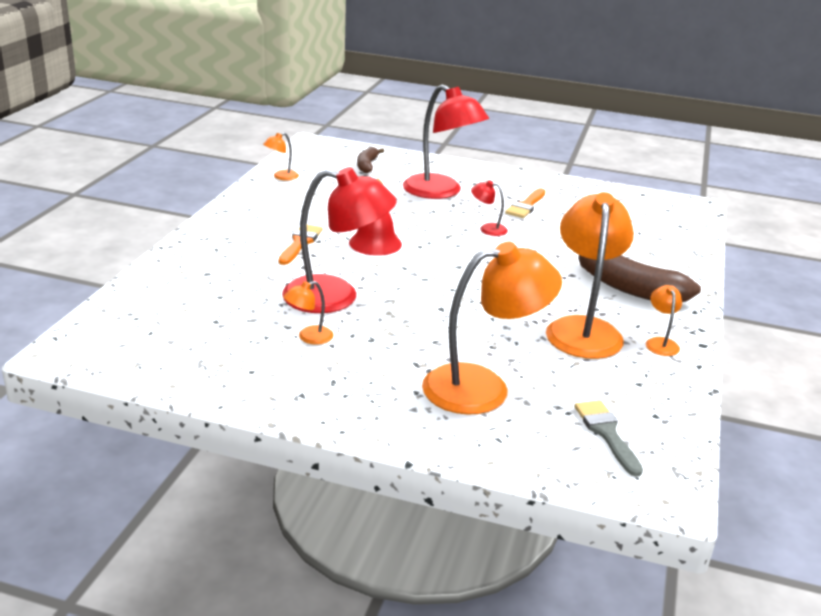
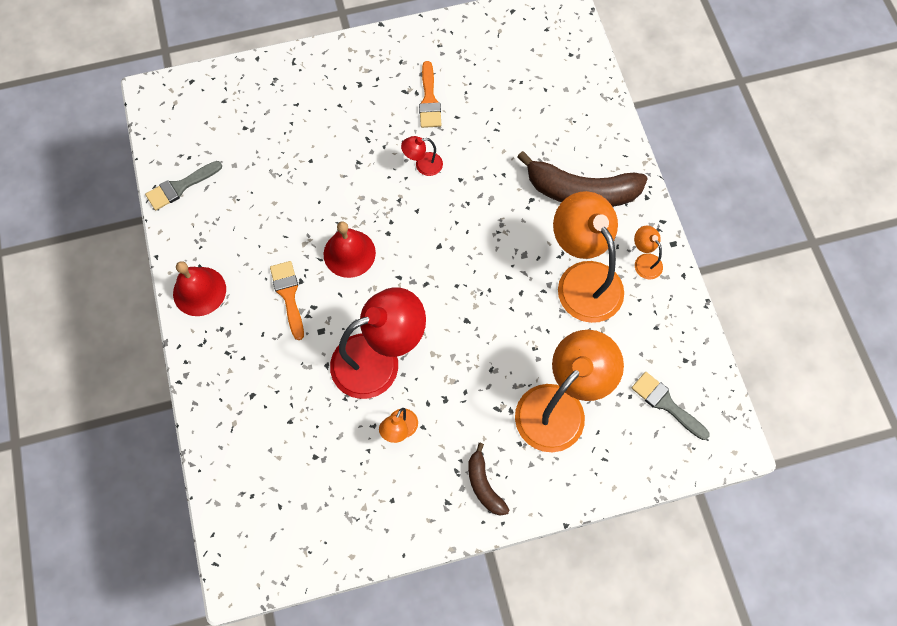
camera: 30 degrees left, 40 degrees up
(234, 218) = (199, 291): none -> red bell
(281, 177) = (180, 187): orange lamp -> grey brush
(367, 165) = (241, 110): brown banana -> brown banana (484, 485)
(441, 192) = (342, 121): red lamp -> none

